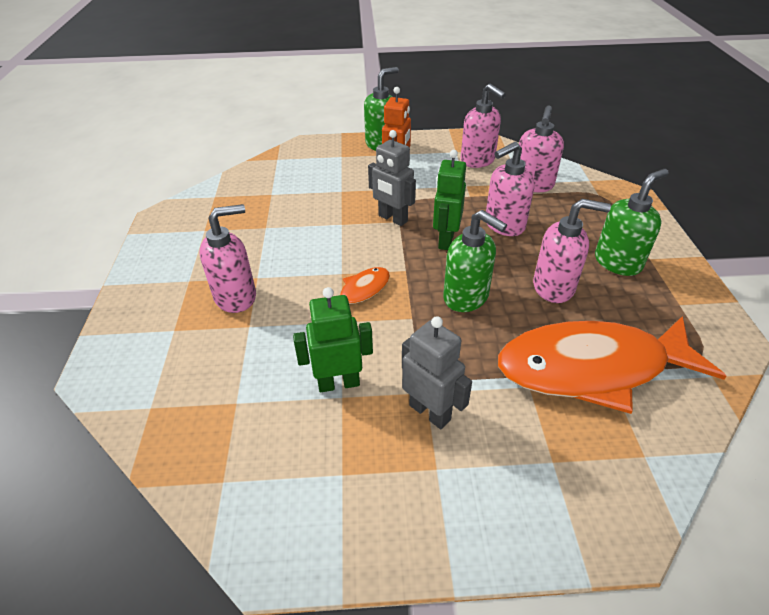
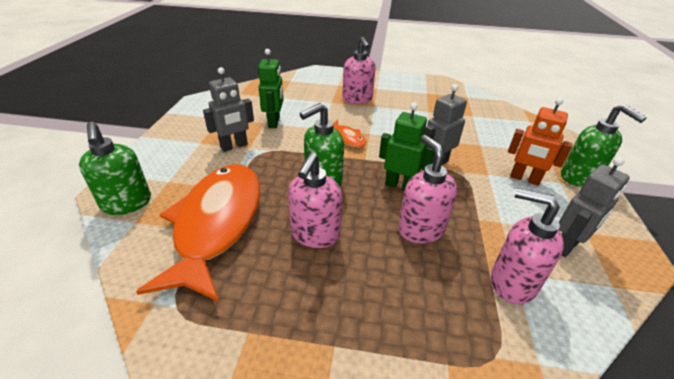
camera: 100 degrees right, 5 degrees down
(478, 160) = (566, 246): pink soap dispenser -> grey robot
(618, 262) = (335, 305): green soap dispenser -> green soap dispenser (127, 204)

